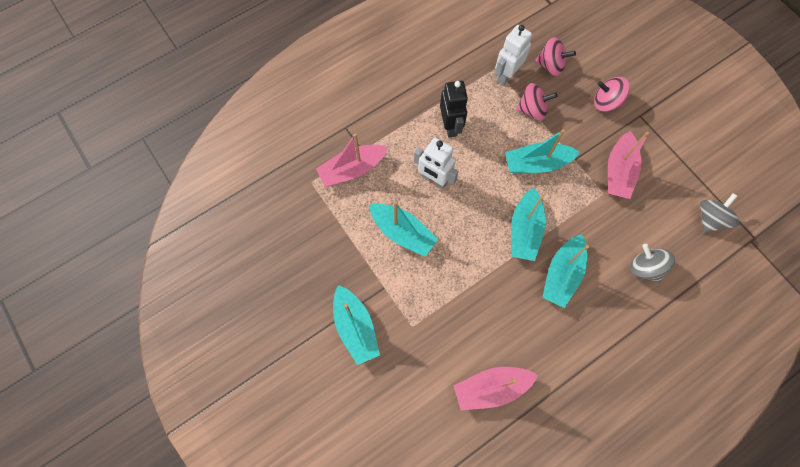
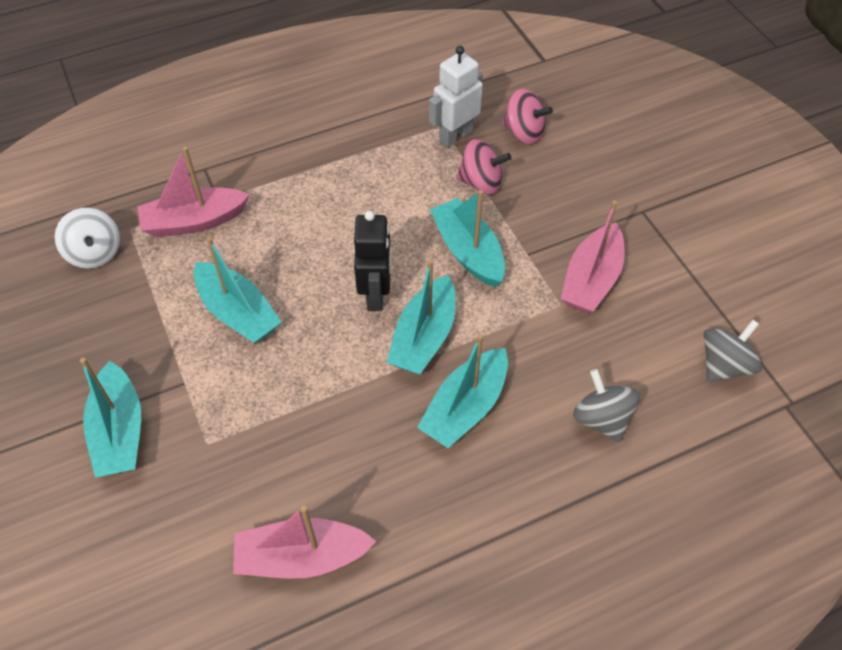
camera: 10 degrees right, 15 degrees down
(294, 204) = (95, 253): none -> white spinning top
(434, 180) = (308, 251): white robot -> none
(450, 126) = (355, 187): black robot -> black robot (376, 294)
(537, 164) = (468, 251): turquoise boat -> turquoise boat turned 60 degrees clockwise
(606, 102) = (594, 188): pink spinning top -> none

